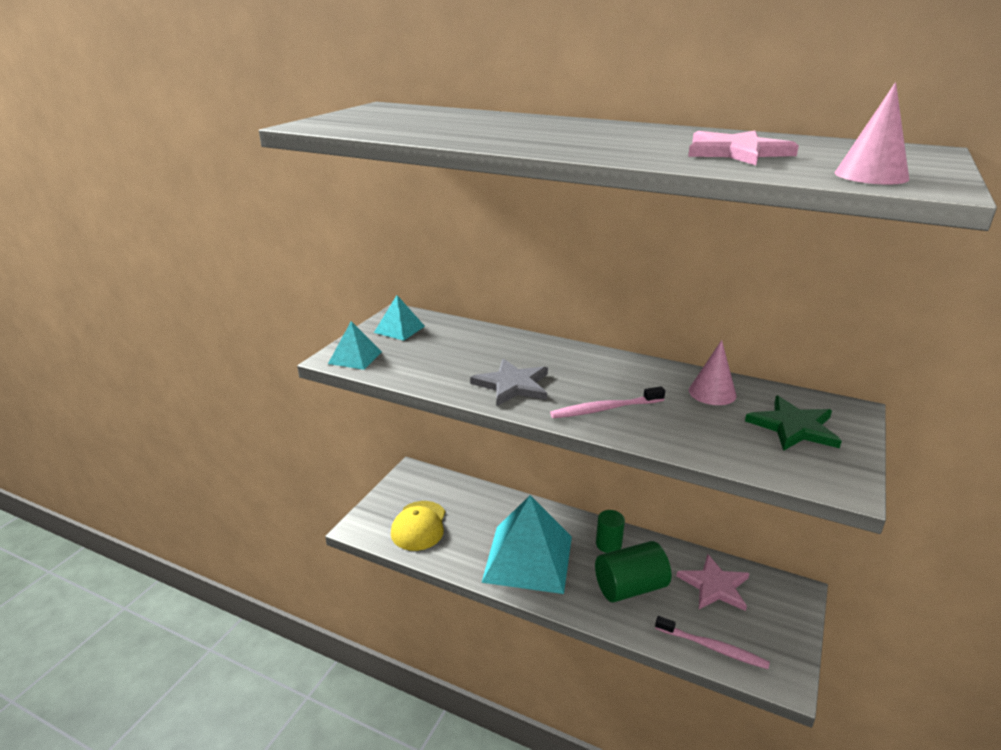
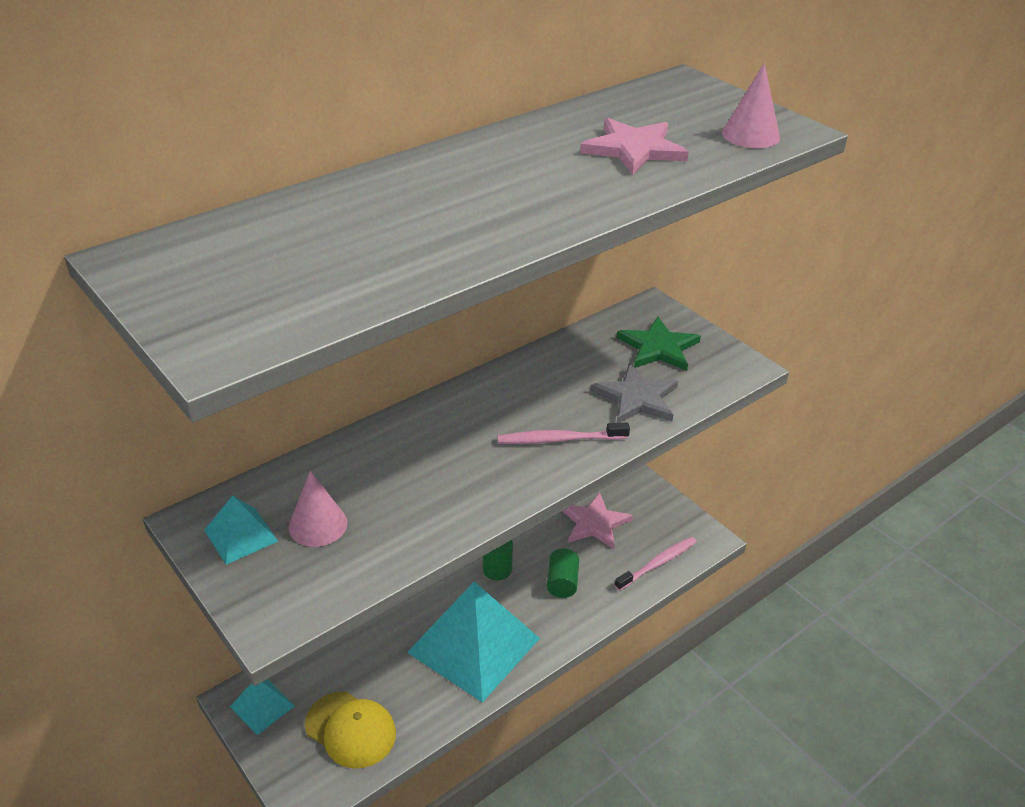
camera: 65 degrees left, 10 degrees up
(355, 357) = (285, 603): turquoise pyramid -> turquoise pyramid (262, 706)
(512, 385) = (467, 485): grey star -> grey star (636, 398)
(605, 409) = (559, 439): pink toothbrush -> pink toothbrush turned 75 degrees clockwise
(630, 587) = (562, 582): green cylinder -> green cylinder, size x0.61
(712, 393) = (578, 362): pink cone -> pink cone (318, 525)

